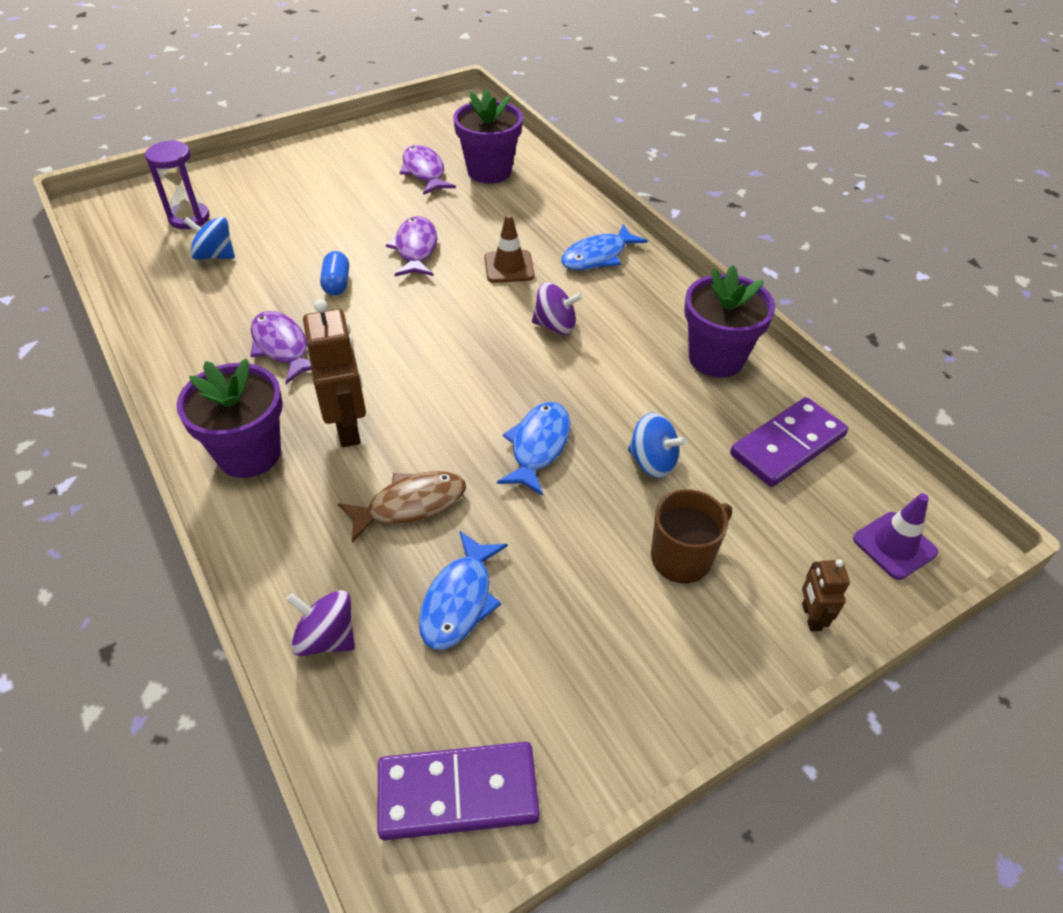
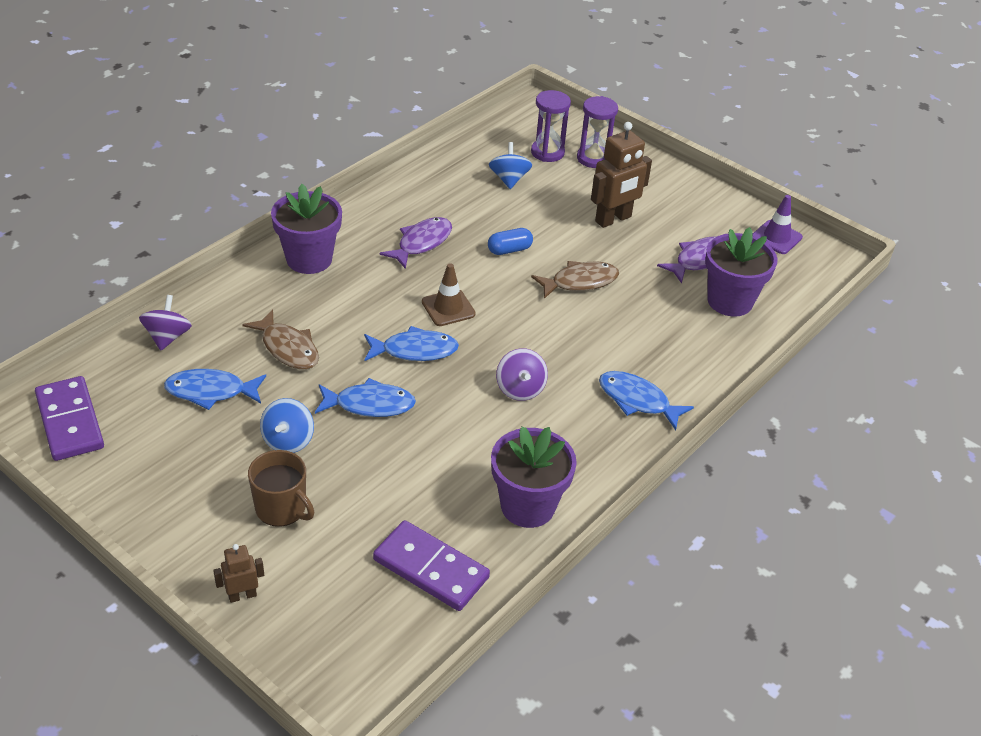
camera: 70 degrees right, 5 degrees down
(225, 191) = (593, 158): none -> purple hourglass
(348, 427) = (352, 298): brown robot -> brown robot (613, 219)
(416, 249) = (580, 282): purple fish -> brown fish
(465, 391) = (414, 350): none -> blue fish
(509, 267) = (587, 344): brown traffic cone -> brown traffic cone (448, 308)
(652, 462) = (377, 477): blue spinning top -> blue spinning top (288, 440)
(894, 545) = (333, 653): purple traffic cone -> purple traffic cone (776, 237)

